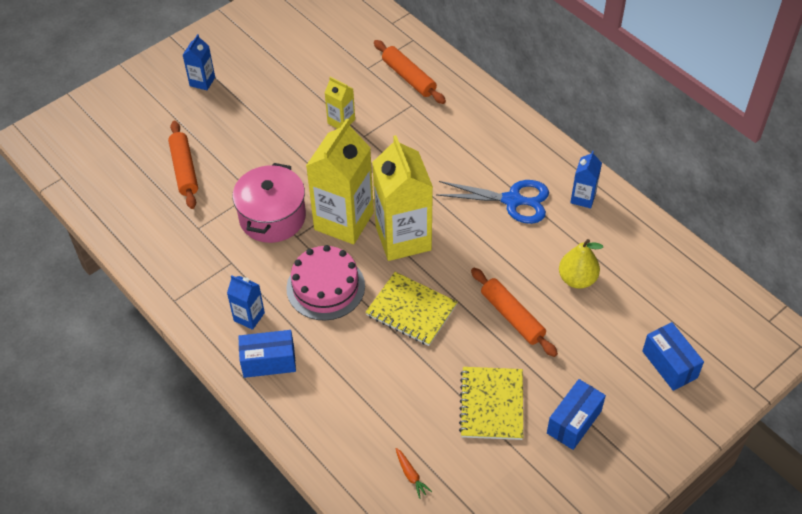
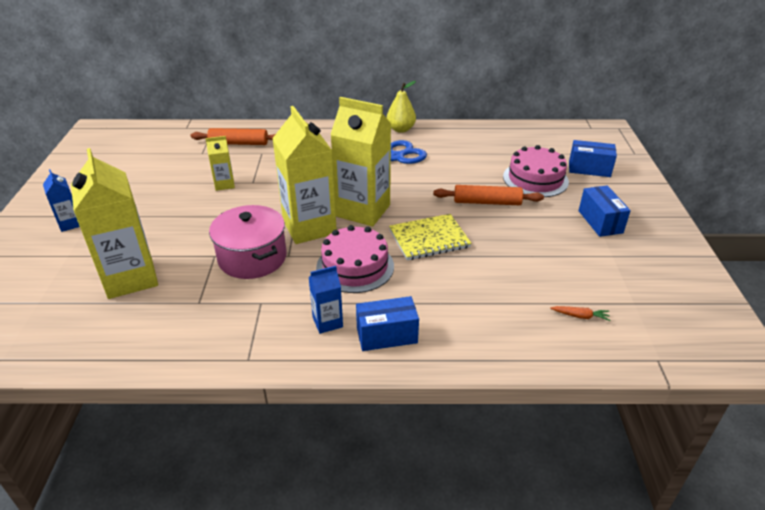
camera: 50 degrees left, 15 degrees down
(184, 169) = (130, 278): orange rolling pin -> yellow carton
(269, 362) = (387, 335): blue box -> blue box turned 45 degrees clockwise
(491, 404) = (551, 246): yellow notebook -> none
(577, 279) = (487, 166): yellow pear -> yellow pear (401, 129)
(583, 198) = (429, 136): blue carton -> none
(596, 330) = (535, 179): none -> pink cake

